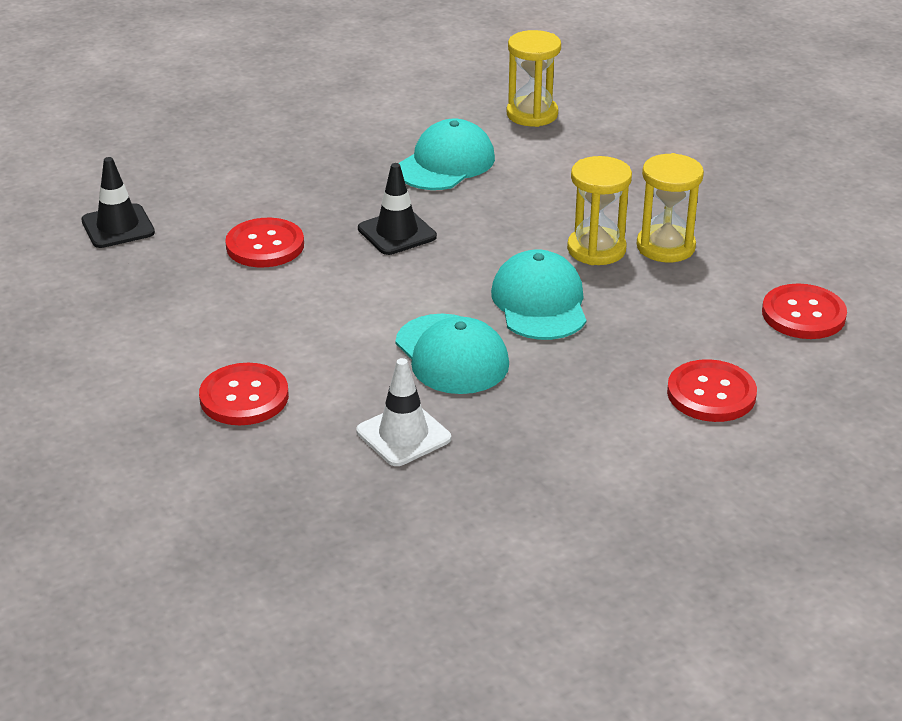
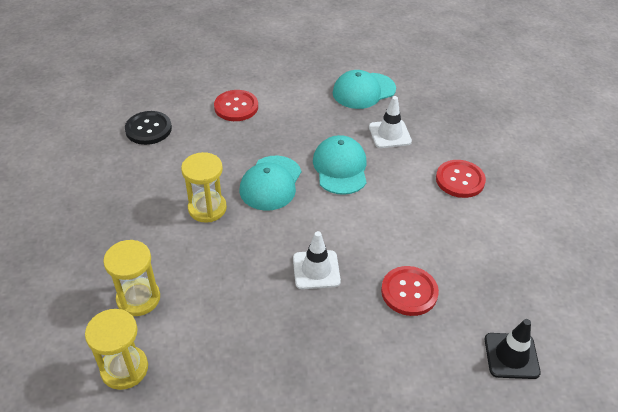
camera: 155 degrees left, 10 degrees up
(397, 233) = (316, 270): black traffic cone -> white traffic cone
(446, 163) = (236, 331): turquoise cap -> turquoise cap (363, 91)
(665, 247) = (167, 195): yellow hourglass -> yellow hourglass (138, 298)
(803, 314) = (148, 129): red button -> black button

